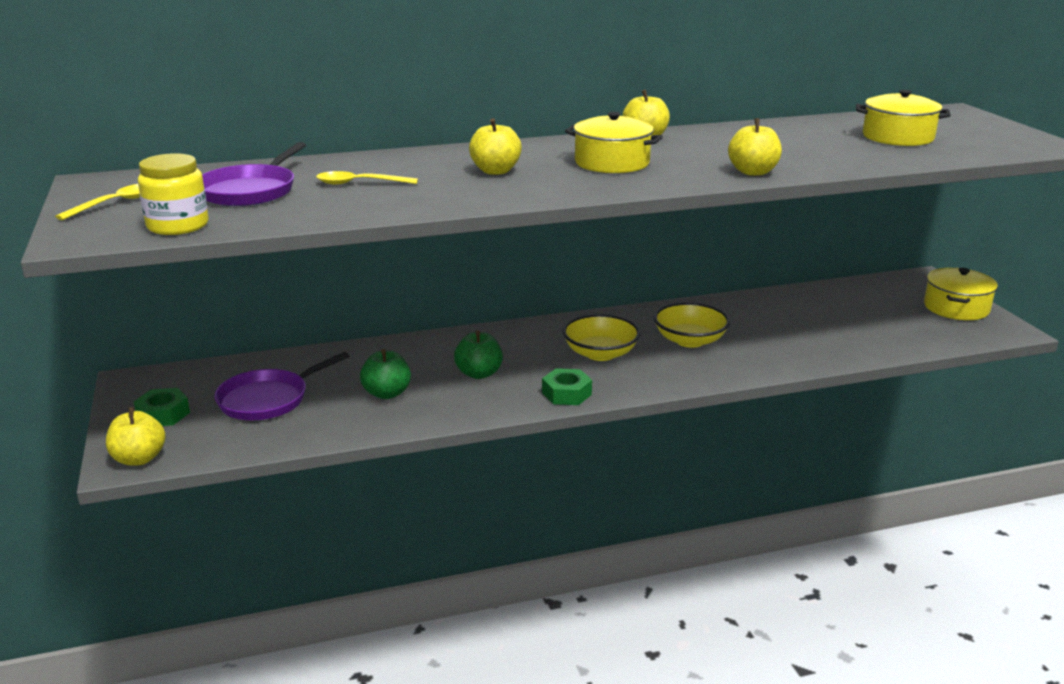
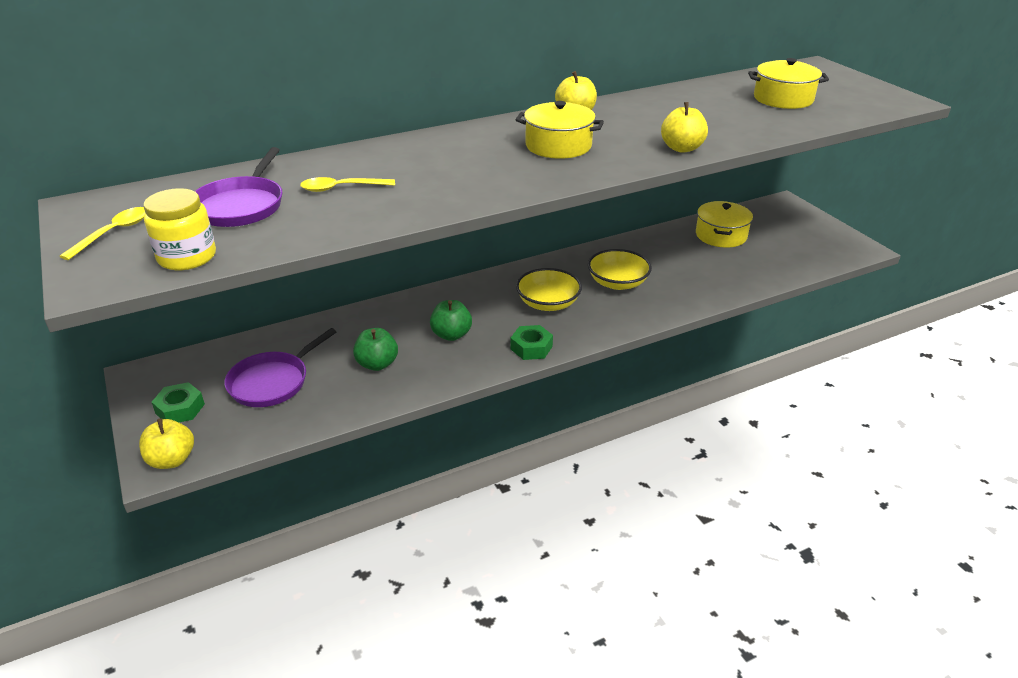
camera: 10 degrees left, 10 degrees up
(495, 171) = (460, 163): yellow apple -> none
(956, 308) = (817, 230): yellow pot -> yellow pot (721, 235)

